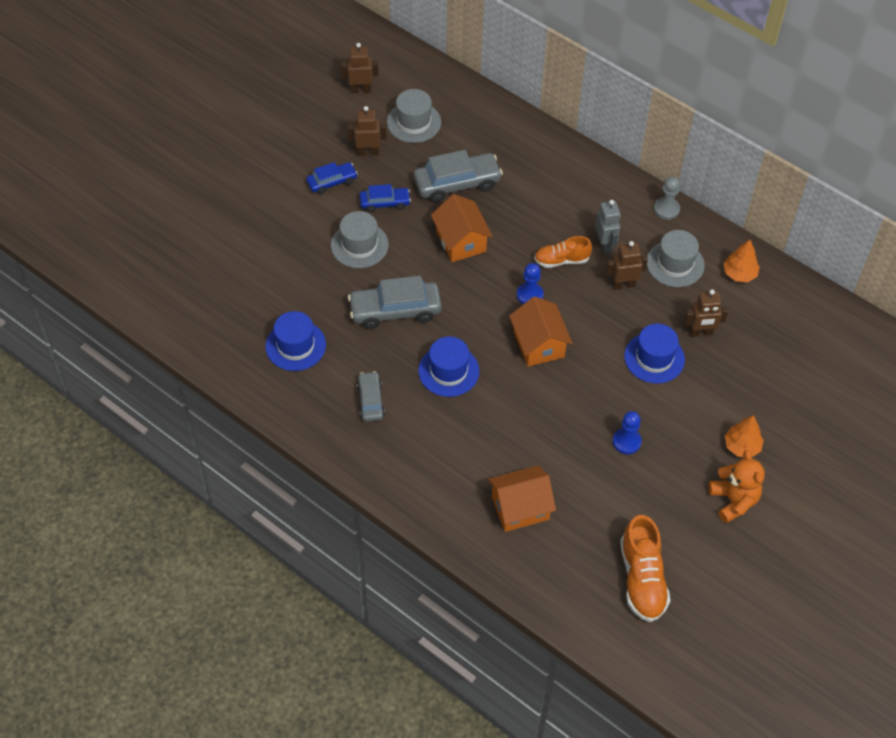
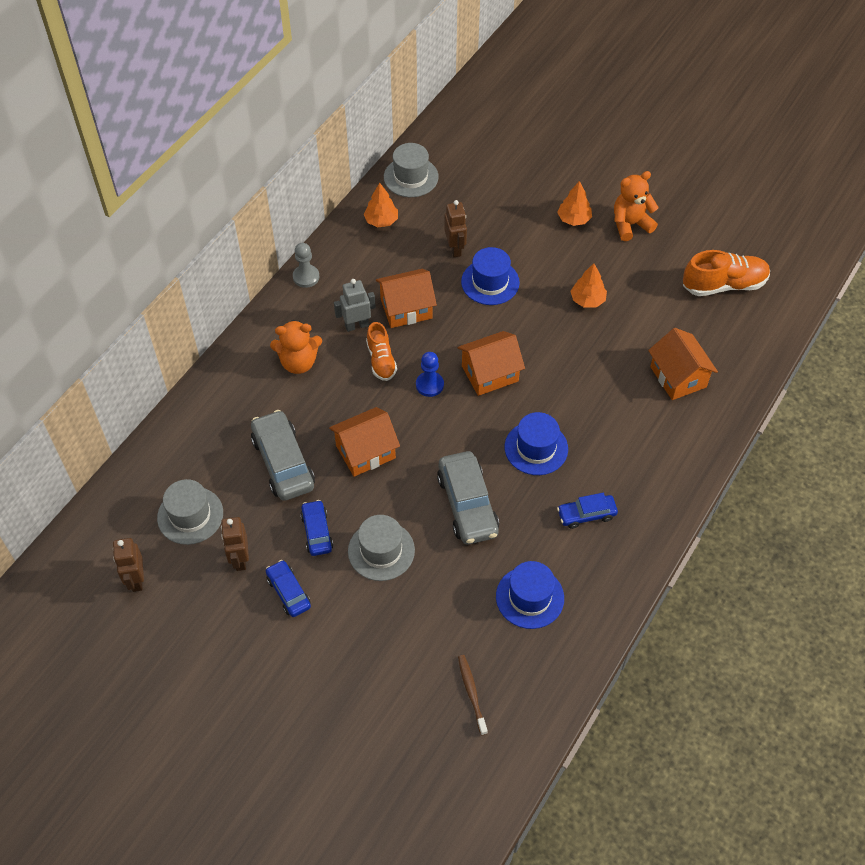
camera: 95 degrees left, 0 degrees up
(218, 294) = (471, 693): none -> brown toothbrush
(370, 401) = (586, 514): grey car -> blue car
(564, 199) = (298, 362): none -> orange teddy bear
(623, 285) = (406, 309): brown robot -> orange house
(626, 441) = (587, 300): blue pawn -> orange tree
(675, 264) = (375, 269): grey hat -> grey hat (411, 177)

